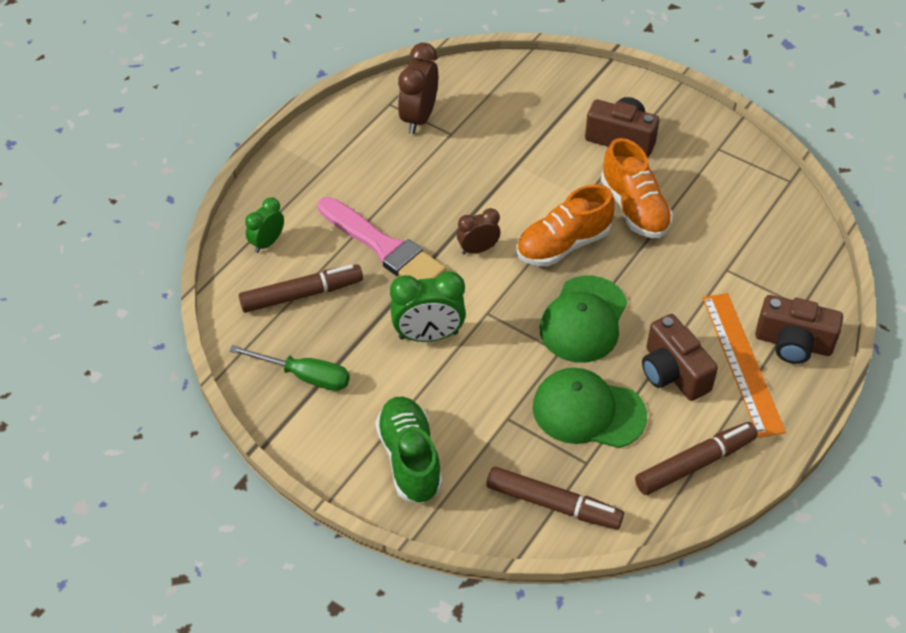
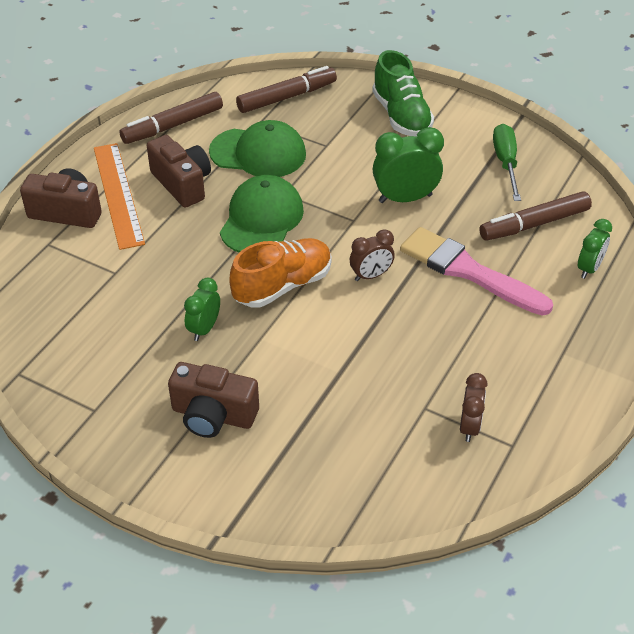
camera: 175 degrees right, 5 degrees down
(304, 376) = (505, 163): green screwdriver -> green screwdriver turned 75 degrees clockwise
(419, 118) = (469, 426): brown clock -> brown clock, size x0.62
(552, 504) = (286, 97): brown marker -> brown marker turned 135 degrees clockwise
(634, 208) = (204, 329): orange shoe -> green clock

